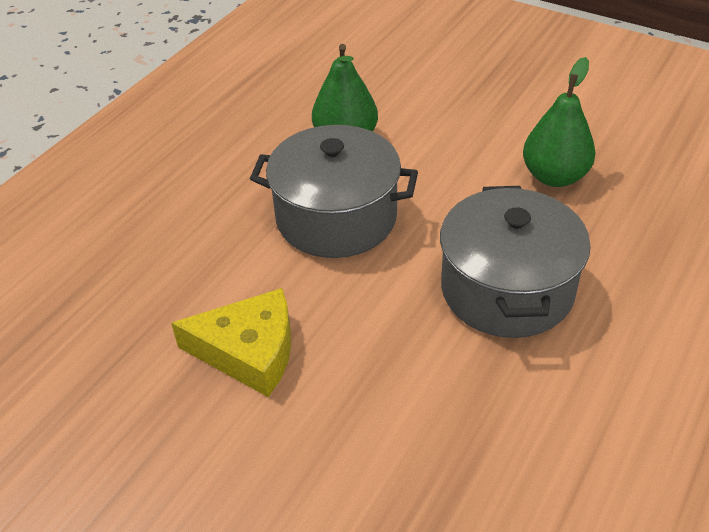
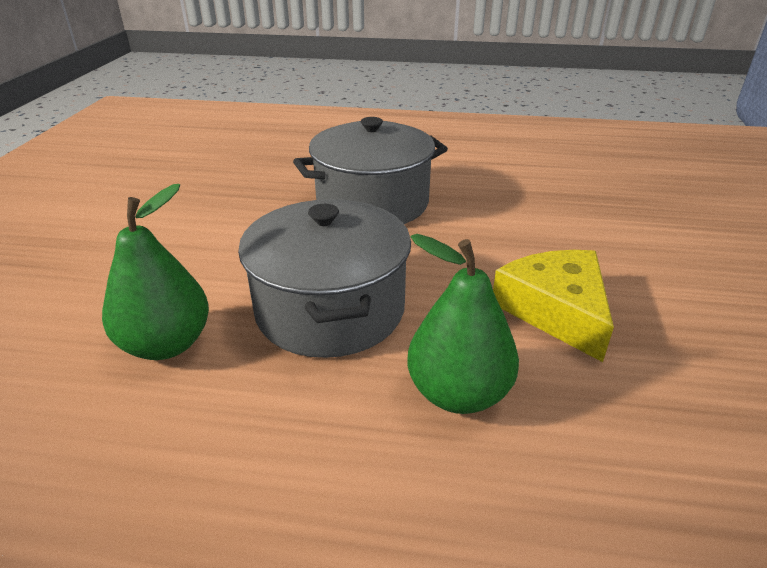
camera: 115 degrees left, 10 degrees down
(554, 176) = (214, 202): green pear -> green pear (458, 393)

